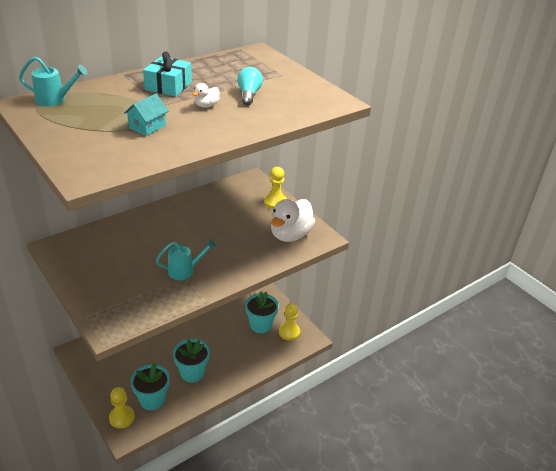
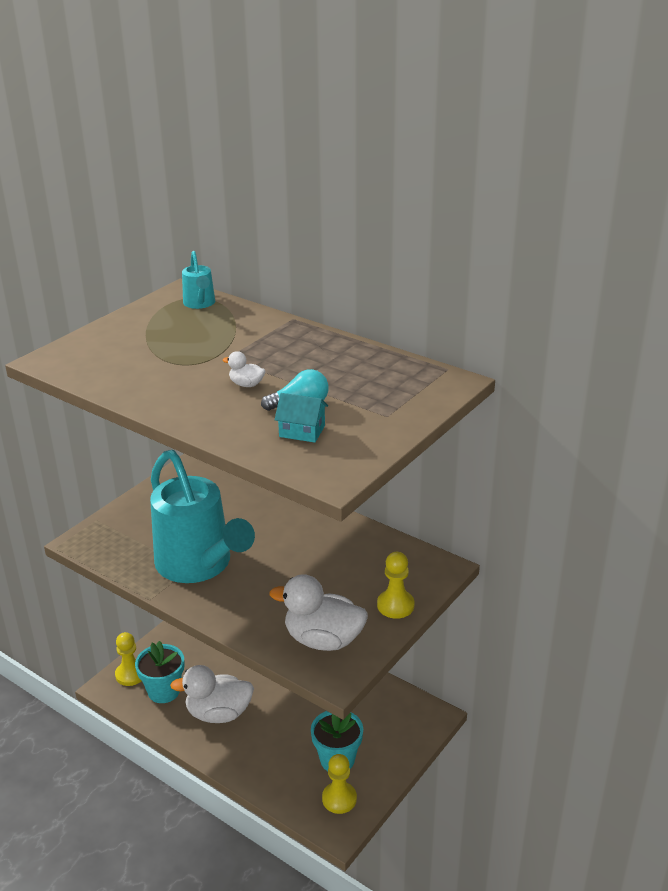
camera: 75 degrees right, 5 degrees down
(147, 126) = (169, 364): turquoise house -> turquoise house (302, 431)
(168, 86) = (283, 350): turquoise gift -> none
(185, 271) = (199, 565): turquoise watering can -> turquoise watering can, size x2.33
(192, 373) = (218, 713): turquoise flower pot -> white duck

